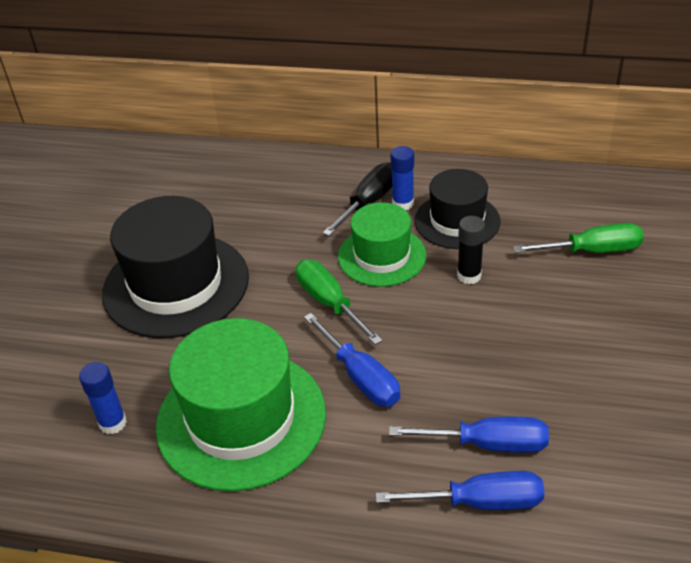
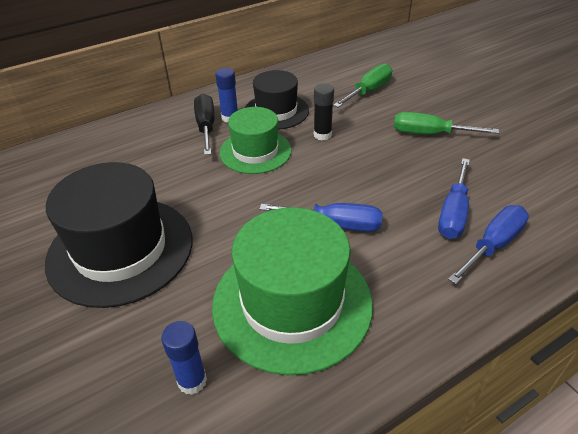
camera: 45 degrees left, 0 degrees up
(329, 303) = (257, 195): green screwdriver -> green screwdriver (430, 134)
(487, 444) = (453, 213): blue screwdriver -> blue screwdriver turned 150 degrees clockwise

